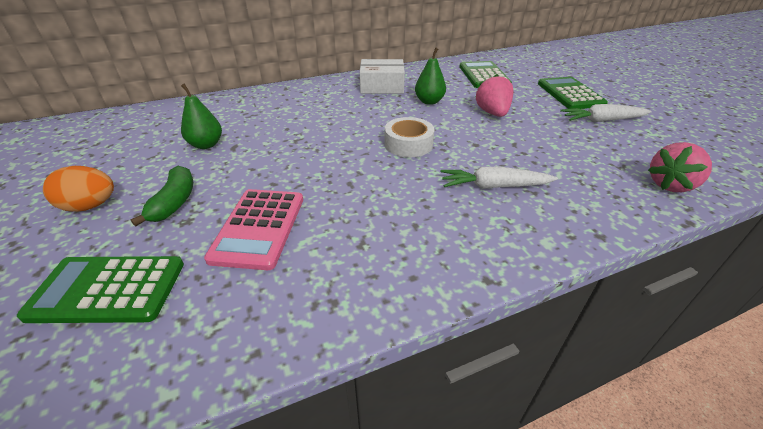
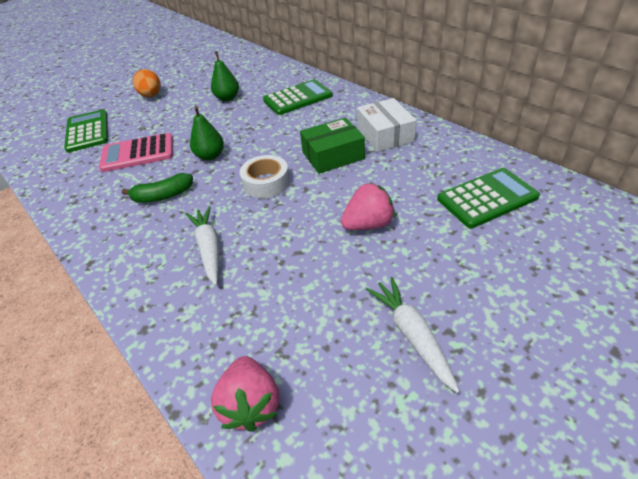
camera: 75 degrees right, 5 degrees up
(174, 202) = (159, 117): green banana -> green banana (163, 196)
(392, 109) = (333, 155): none -> green box
(429, 101) = (368, 173): green pear -> green pear (210, 156)
(570, 94) = (491, 294): green calculator -> green calculator (298, 98)
(670, 185) = (251, 404): pink strawberry -> pink strawberry turned 135 degrees counterclockwise

